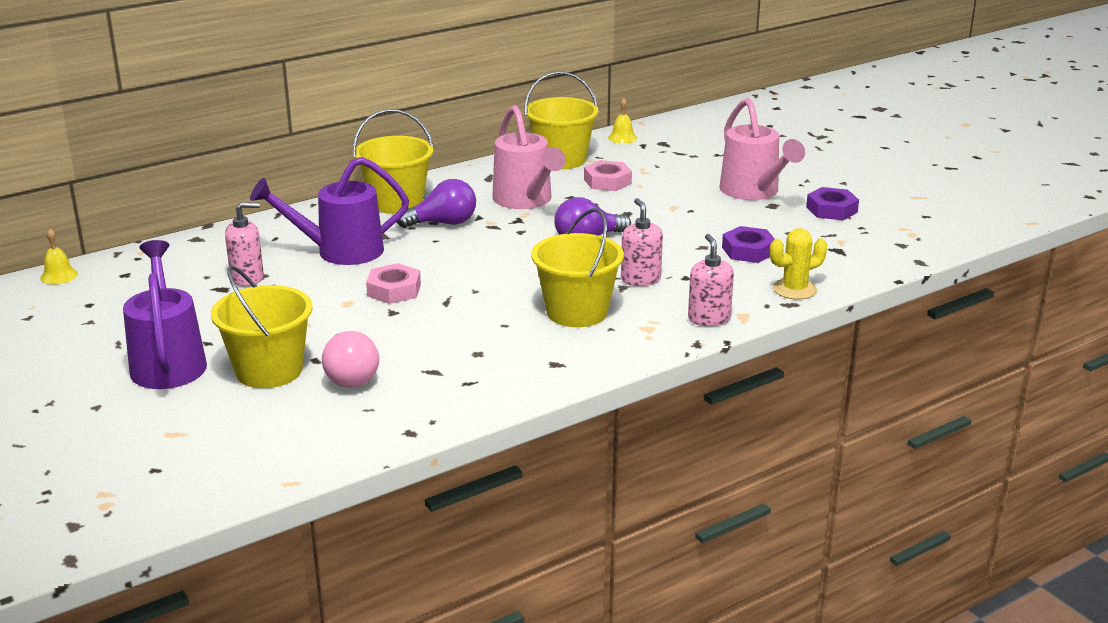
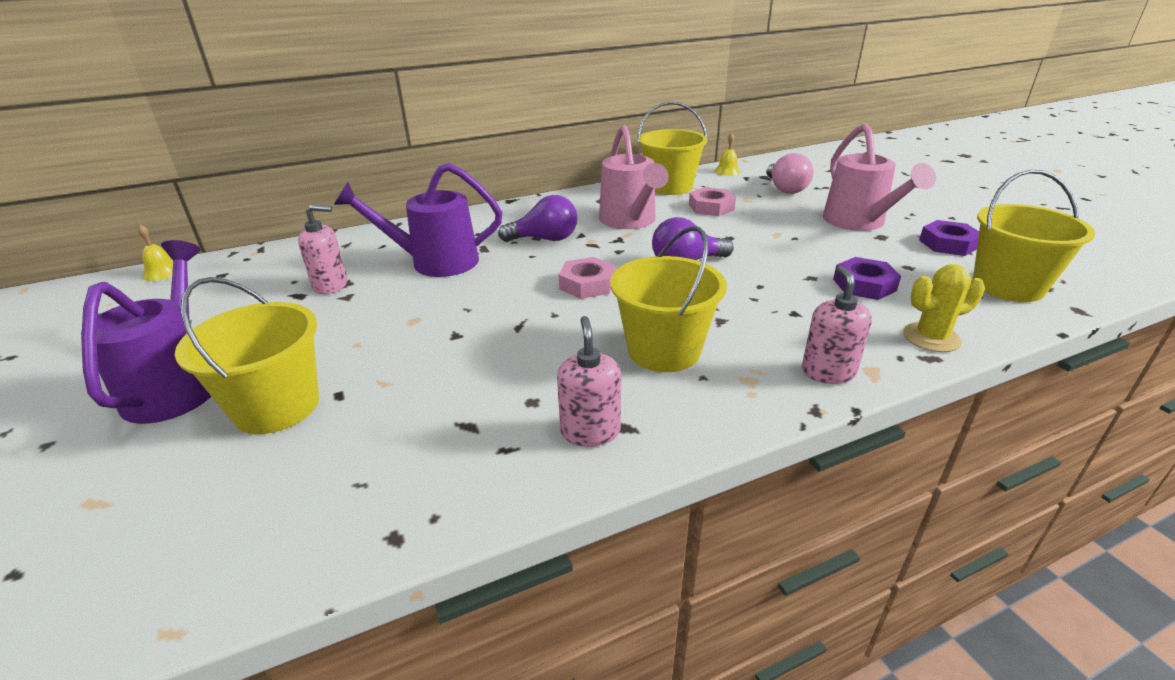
camera: 10 degrees right, 5 degrees up
(350, 376) = (364, 424): pink light bulb -> pink light bulb (785, 189)
(394, 290) = (468, 308): pink nut -> pink nut (587, 284)
(397, 203) = (509, 218): yellow bucket -> yellow bucket (1008, 286)
(640, 279) = (741, 312): pink soap dispenser -> pink soap dispenser (590, 431)

